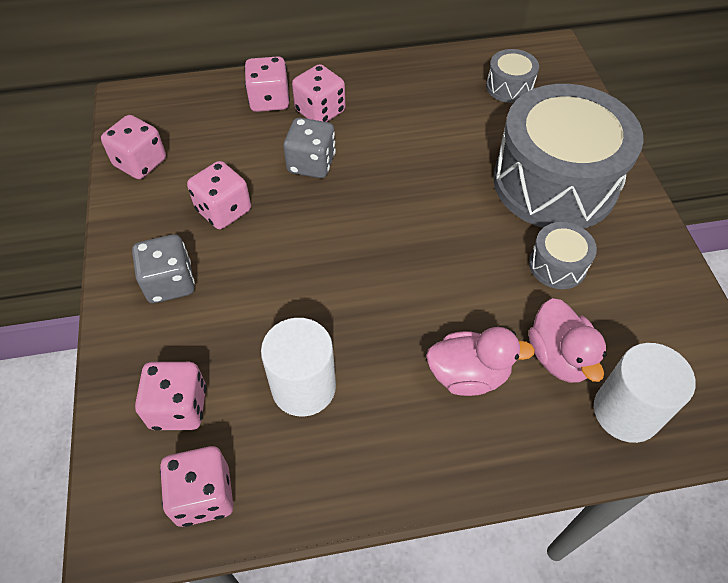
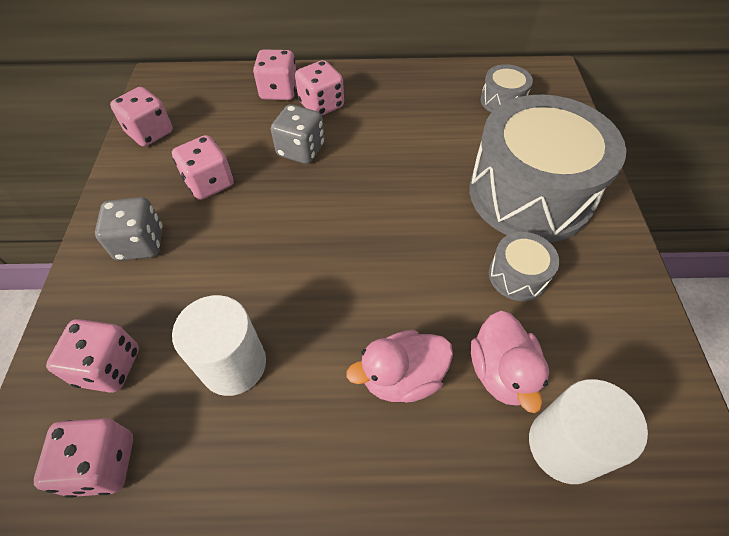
camera: 10 degrees right, 0 degrees up
(468, 375) = (402, 377): pink duck -> pink duck turned 150 degrees clockwise

